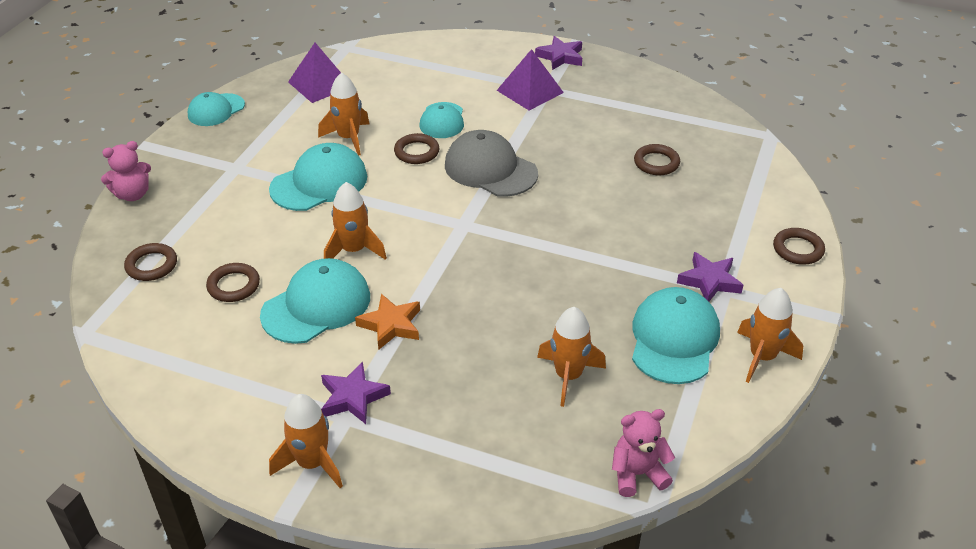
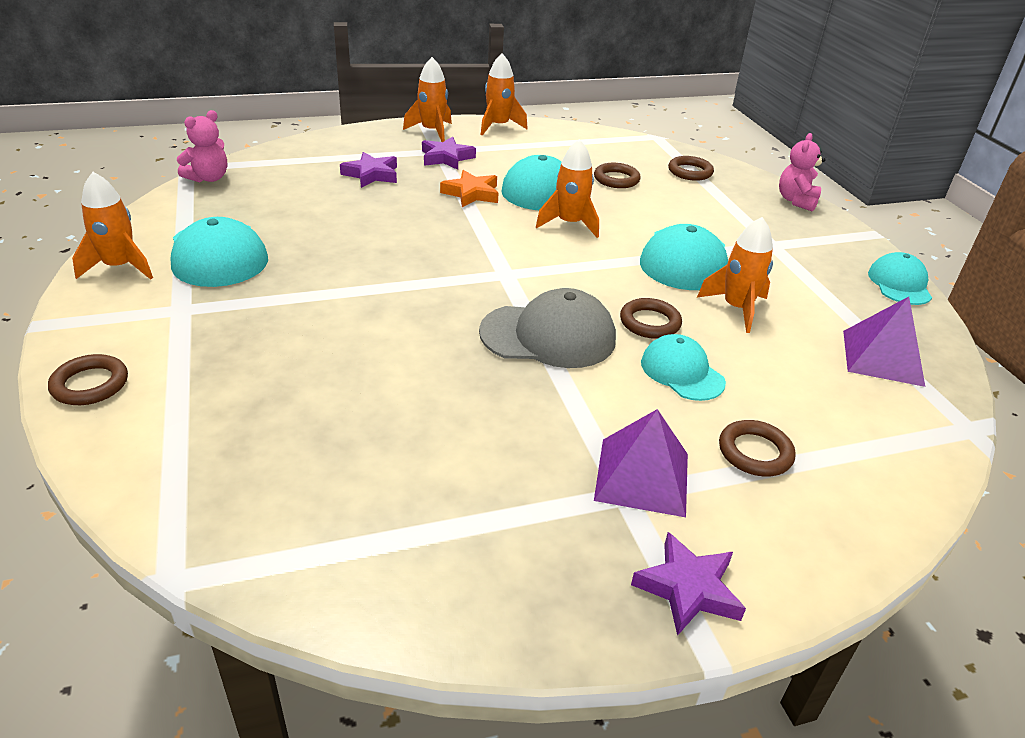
camera: 140 degrees right, 5 degrees down
(568, 376) = (300, 207): orange rocket -> orange rocket (498, 126)
(656, 163) = (349, 432): brown ring -> brown ring (755, 452)
(709, 281) = (201, 311): purple star -> purple star (371, 174)

